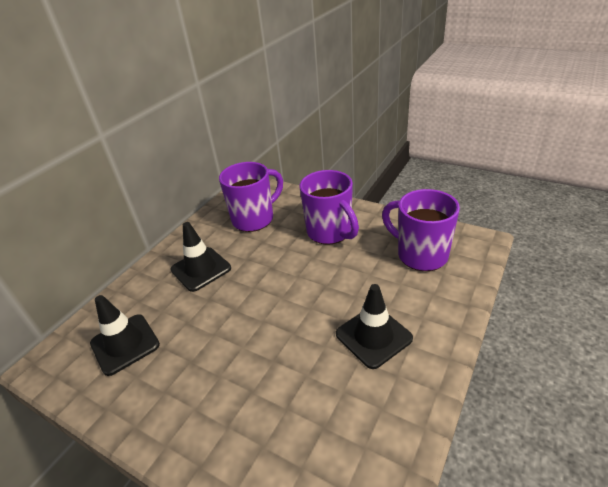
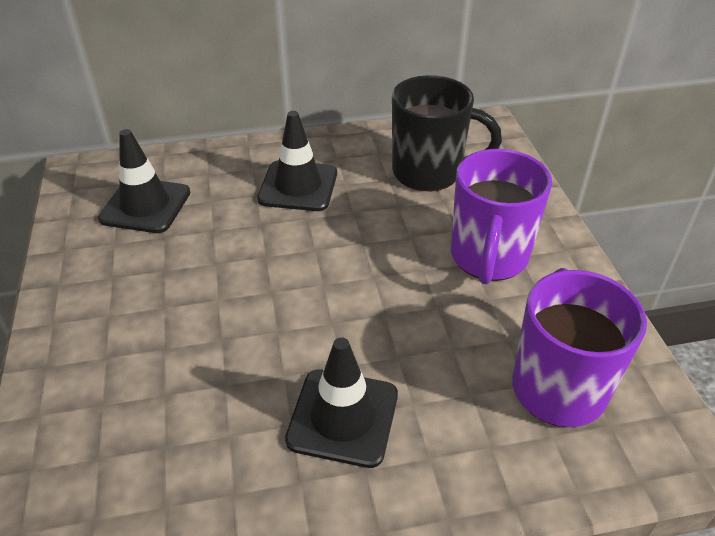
camera: 45 degrees right, 5 degrees up
(254, 219) = (429, 172): purple mug -> black mug

